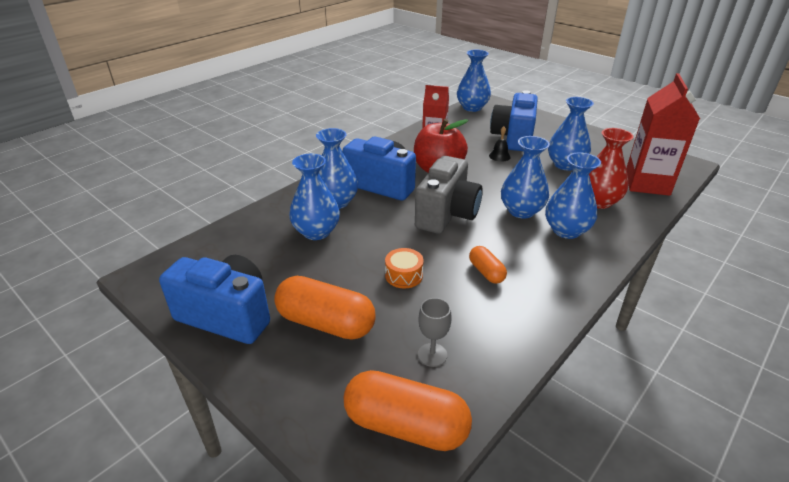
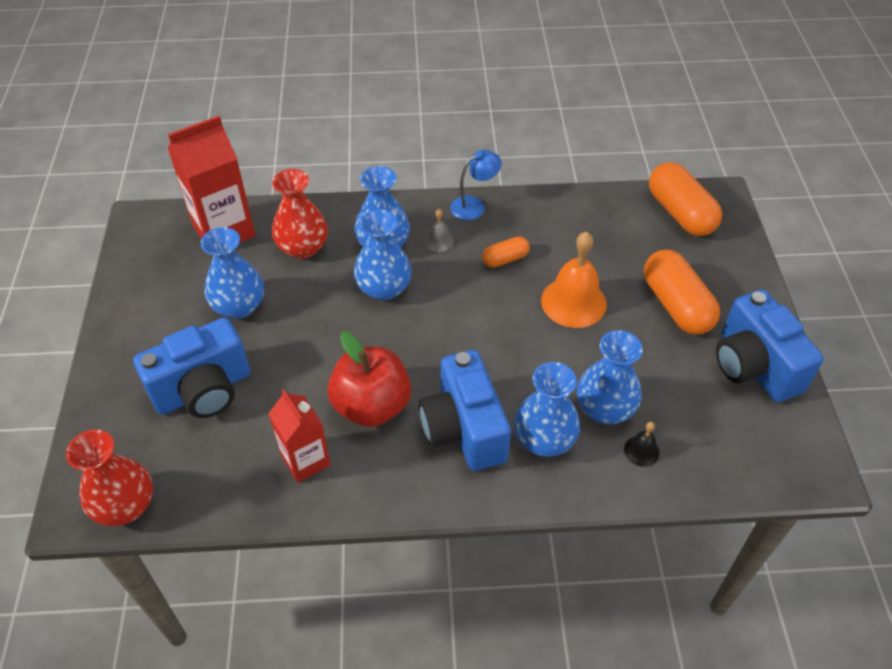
camera: 135 degrees left, 15 degrees up
(404, 275) = (573, 302): orange drum -> orange bell
(432, 355) = (621, 235): grey goblet -> none
(447, 214) = (455, 335): grey camera -> none
(472, 107) = (125, 505): blue vase -> red vase
(486, 272) = (505, 259): orange capsule -> orange capsule turned 45 degrees clockwise
(499, 156) = (275, 372): black bell -> black bell (641, 451)
(543, 254) = (439, 241): none -> grey bell
(568, 295) = (474, 205): none -> blue lamp

